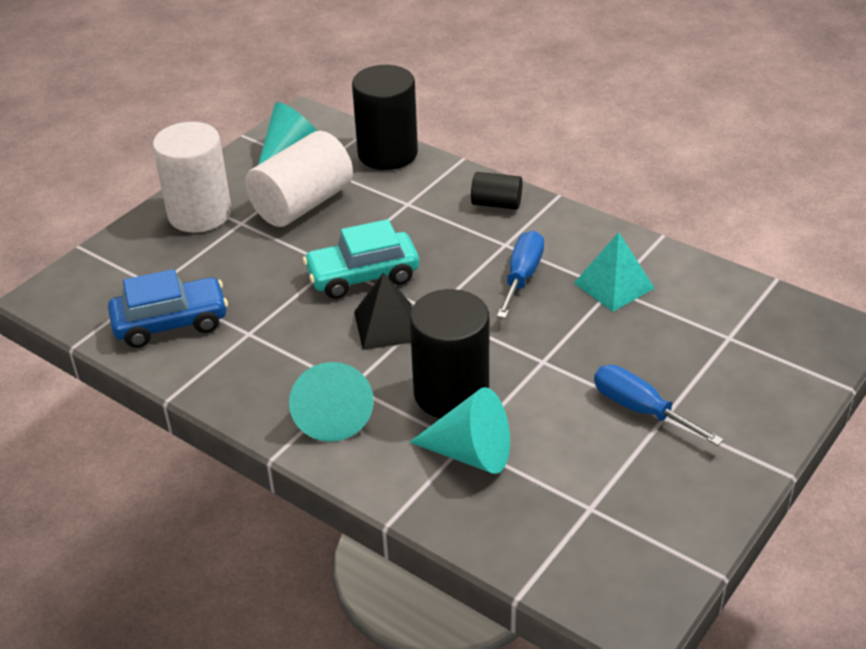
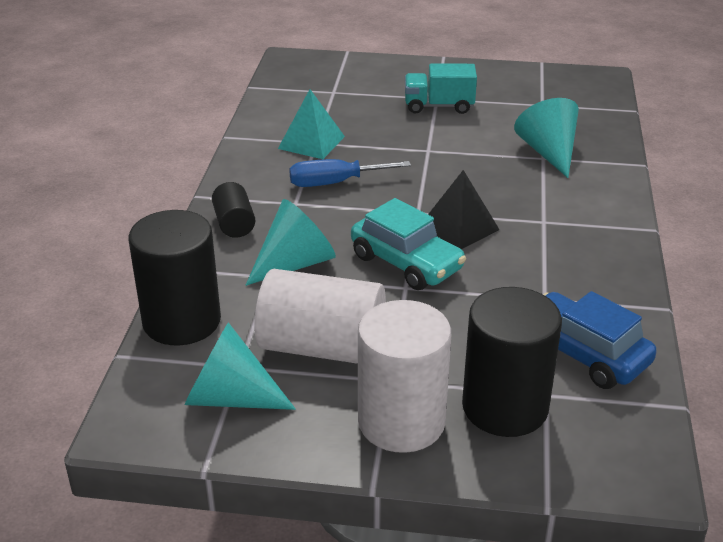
camera: 120 degrees left, 5 degrees down
(332, 415) = (582, 218): turquoise cone -> turquoise cone (295, 263)
(451, 393) = (502, 176): black cylinder -> black cylinder (505, 407)
(640, 409) = (439, 106): blue screwdriver -> turquoise truck

